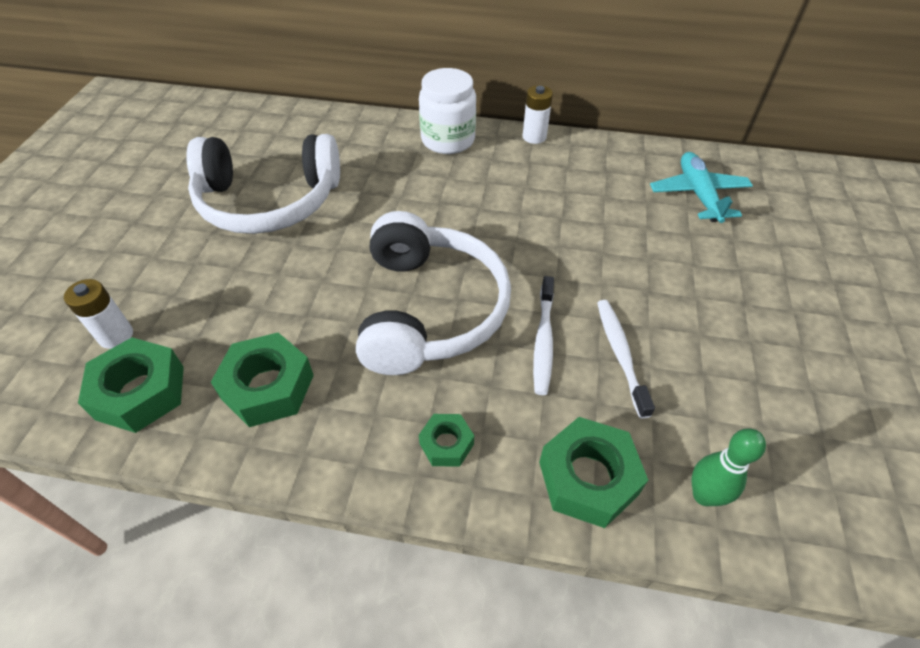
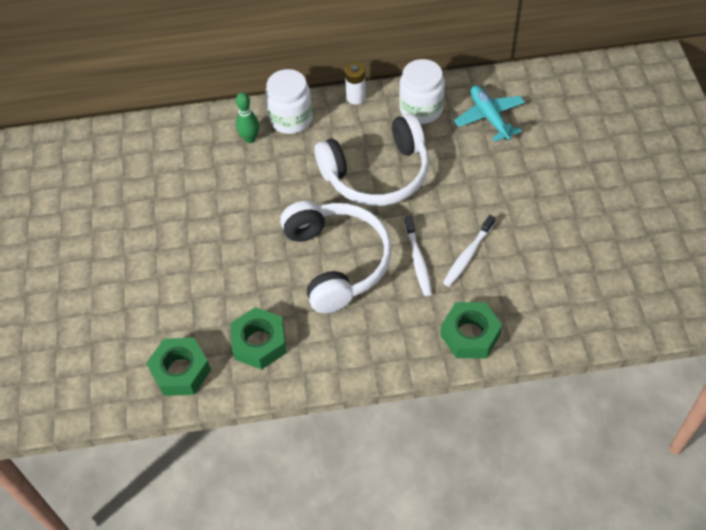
camera: 15 degrees left, 5 degrees up
(116, 335) = (139, 342): white battery -> none
(269, 201) = (182, 212): white headphones -> white headphones (377, 174)
(446, 444) = (383, 342): green nut -> none
(610, 166) = (421, 109): none -> white jar
(620, 354) = (468, 255): white toothbrush -> white toothbrush turned 120 degrees counterclockwise
(704, 495) = (535, 324): green bowling pin -> green bowling pin (250, 138)

